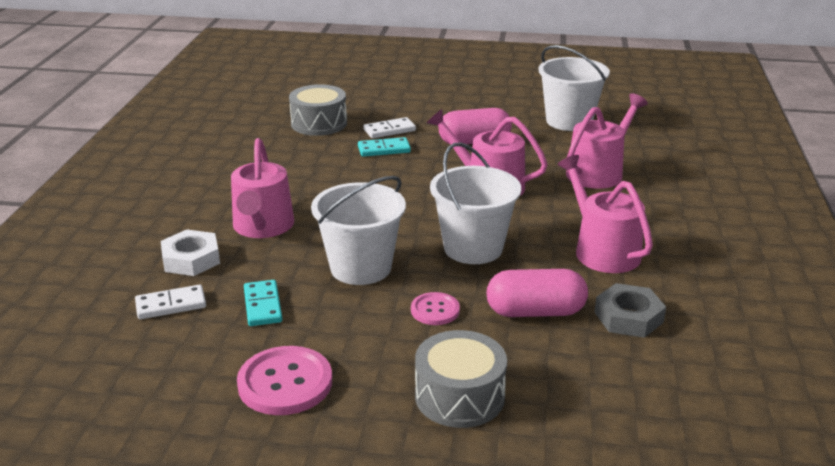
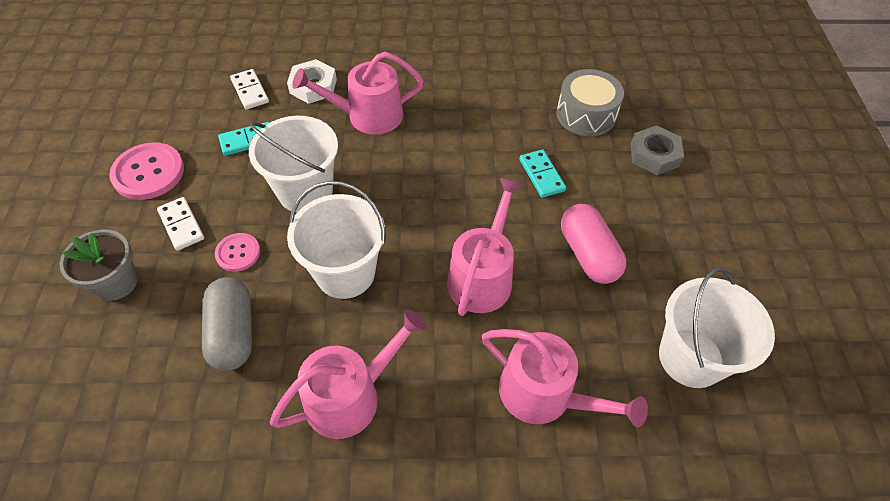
camera: 80 degrees right, 25 degrees up
(389, 130) = (590, 173): white domino -> white domino (181, 225)
(459, 396) = (116, 282): grey drum -> grey flower pot
(535, 312) = (233, 333): pink capsule -> grey capsule
(628, 317) = (220, 420): grey nut -> grey nut (654, 155)

